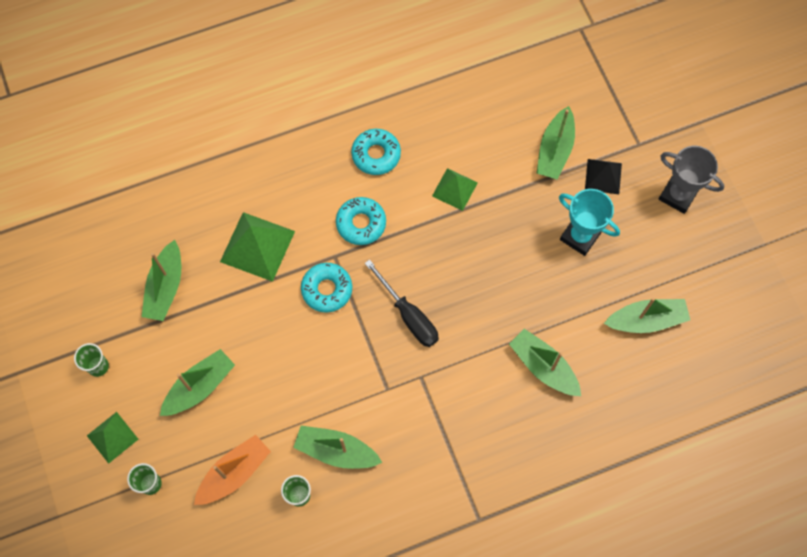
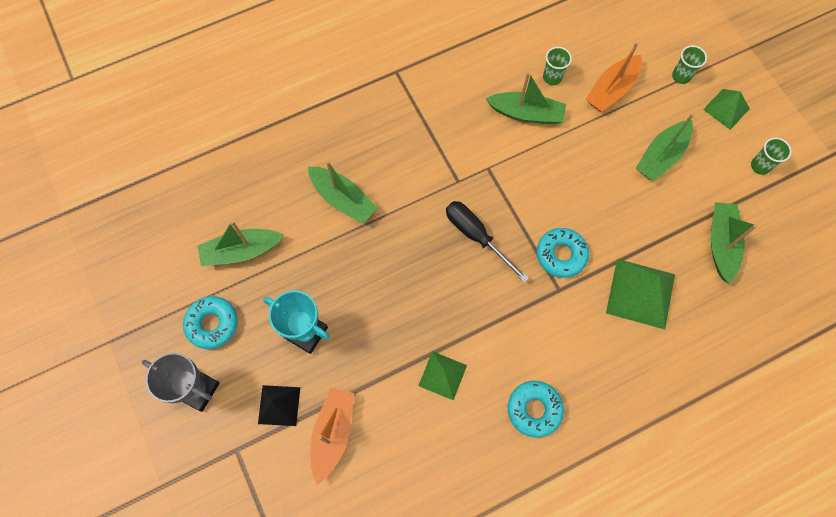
camera: 175 degrees right, 0 degrees up
(361, 223) = (538, 327): turquoise donut -> turquoise donut (212, 324)
(555, 150) = (333, 433): green boat -> orange boat

